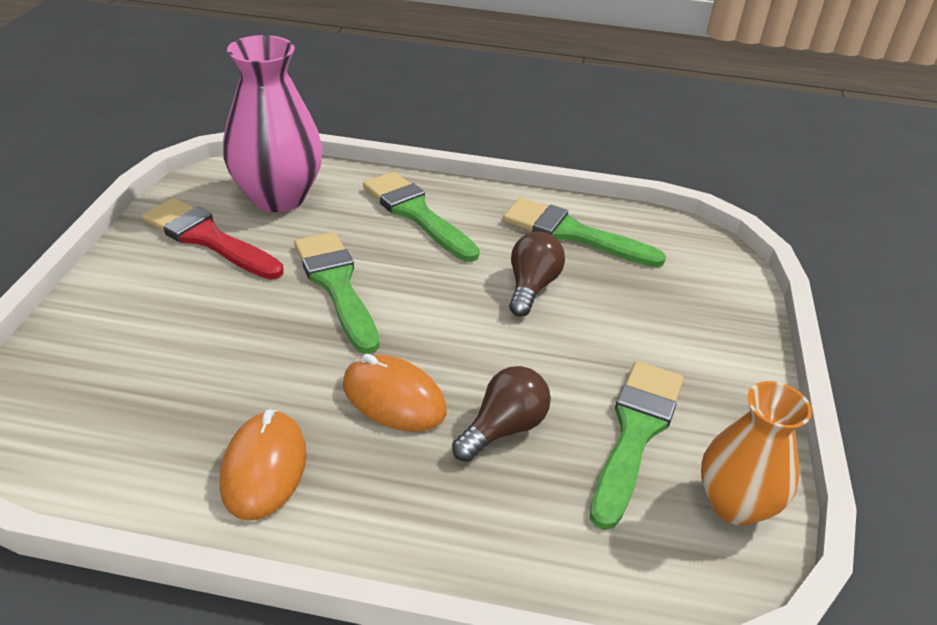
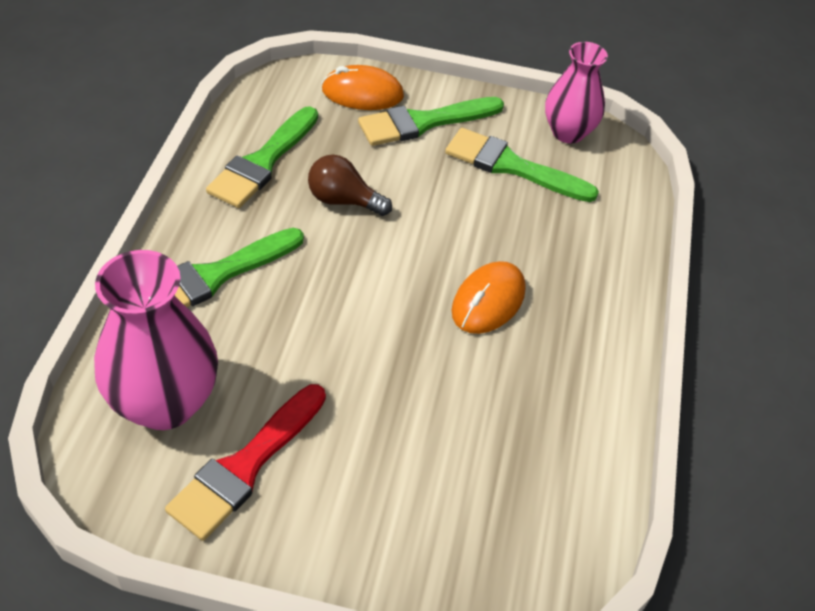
camera: 90 degrees left, 10 degrees up
(264, 468) = (570, 384): orange mouse -> orange mouse (362, 93)
(336, 285) = (337, 342): green brush -> green brush (424, 122)
(503, 428) = (514, 236): brown light bulb -> none
(735, 504) = (568, 132): orange vase -> pink vase

